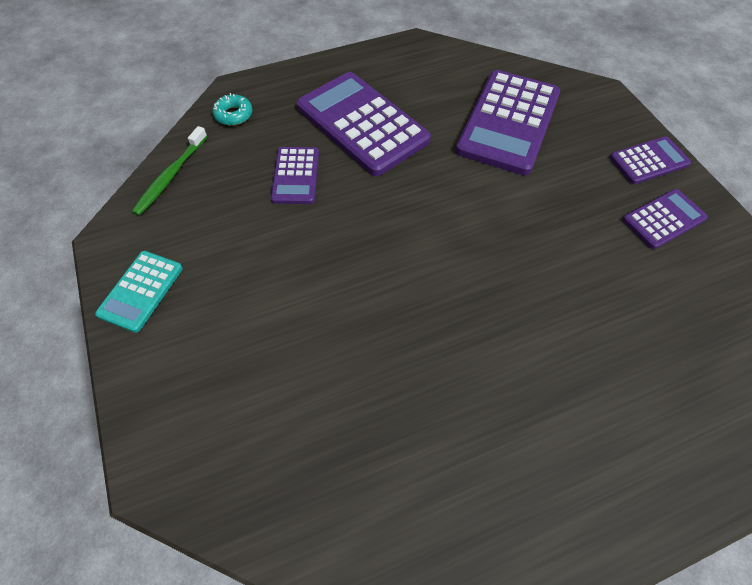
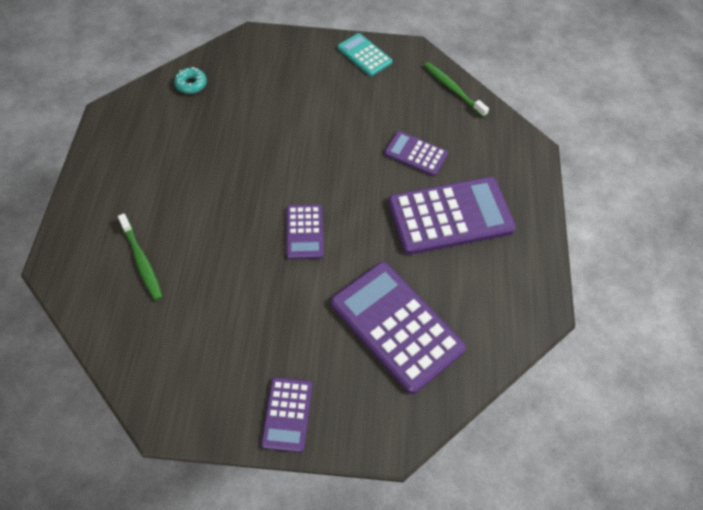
camera: 115 degrees right, 0 degrees up
(233, 115) = (502, 140): turquoise donut -> turquoise donut (191, 84)
(632, 372) = (142, 261): none -> green toothbrush
(663, 219) = (226, 375): purple calculator -> purple calculator (304, 232)

